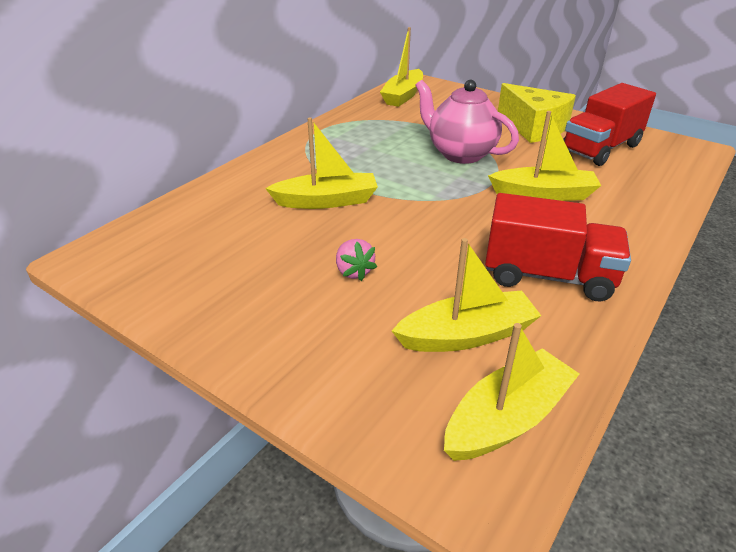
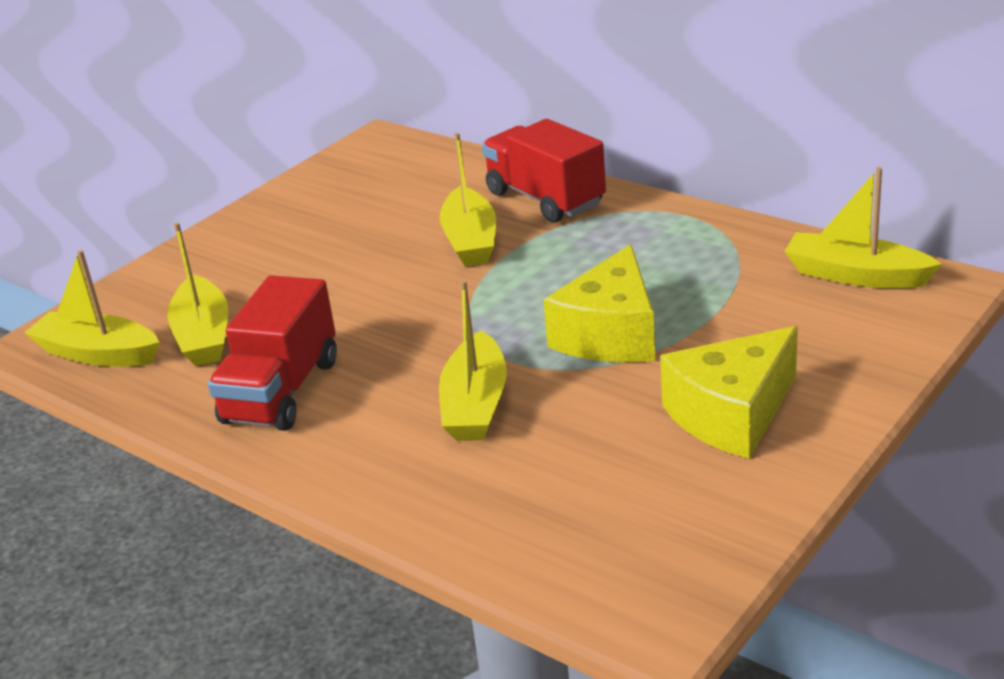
camera: 95 degrees right, 5 degrees down
(354, 271) = (322, 269): pink strawberry -> none
(460, 154) = (610, 334): pink teapot -> yellow cheese
(507, 418) = (98, 354): yellow boat -> yellow boat turned 150 degrees clockwise
(600, 149) = (643, 485): red truck -> red truck (545, 199)

